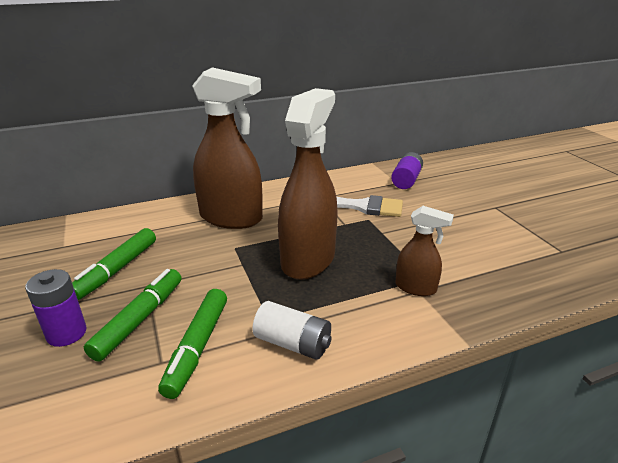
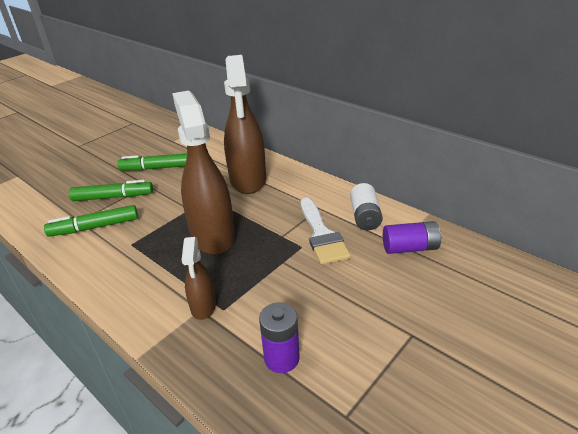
camera: 65 degrees right, 5 degrees up
(66, 333) = (94, 181): purple battery -> purple battery (281, 358)
(293, 343) = (109, 263): white battery -> white battery (365, 216)
(308, 259) = (212, 235): brown spray bottle -> brown spray bottle turned 105 degrees counterclockwise

